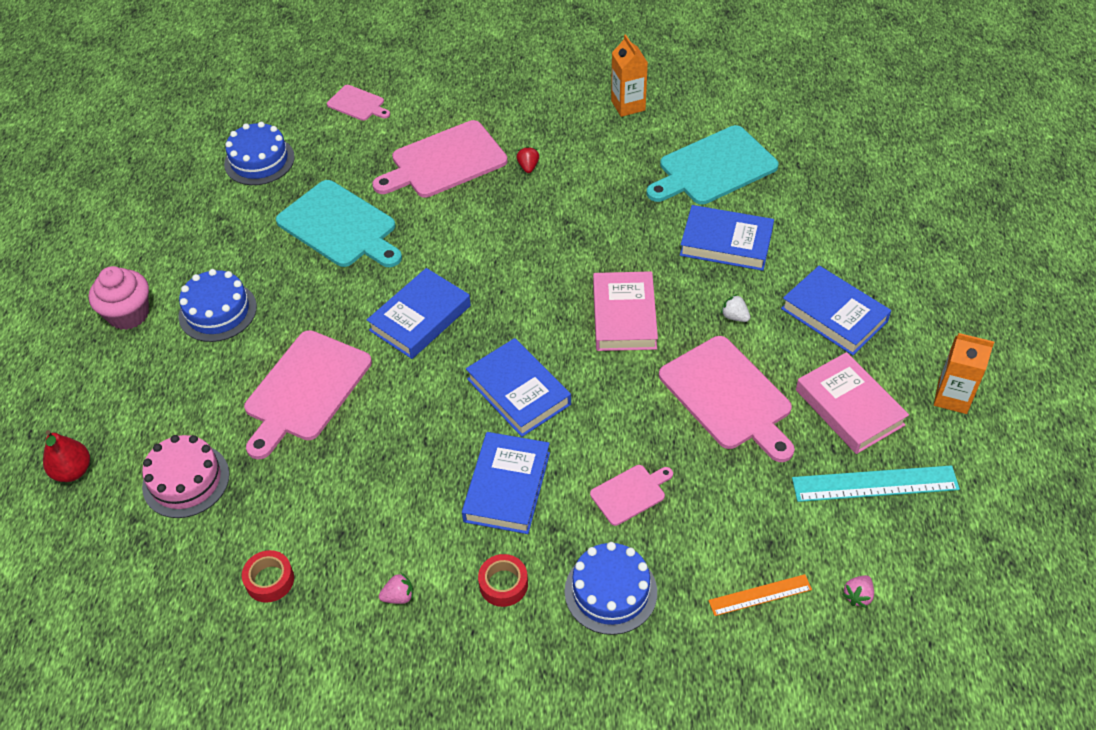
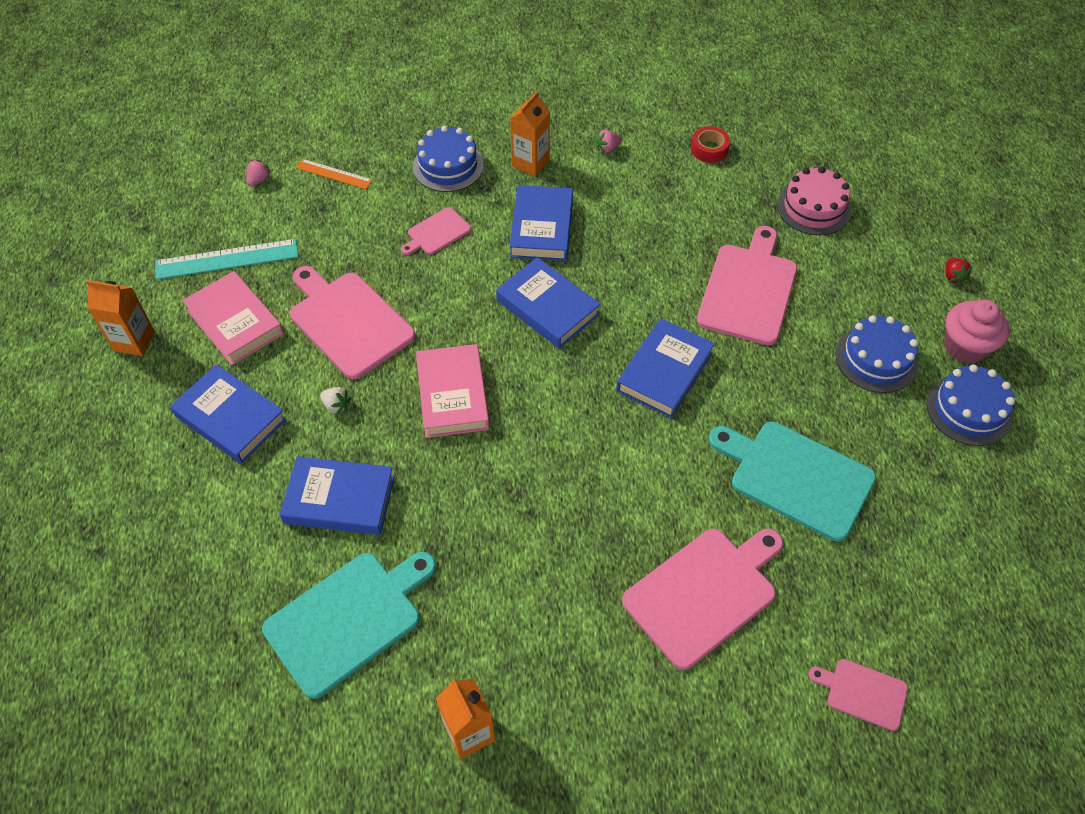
camera: 170 degrees right, 5 degrees up
(73, 471) = (913, 205): red pear -> none
(259, 160) = (945, 570): blue cake -> blue cake (968, 410)
(503, 584) = (530, 163): red tape -> orange carton
(528, 167) = (592, 595): red strawberry -> red strawberry (953, 276)
(760, 595) = (334, 174): orange ruler -> orange ruler turned 45 degrees clockwise

